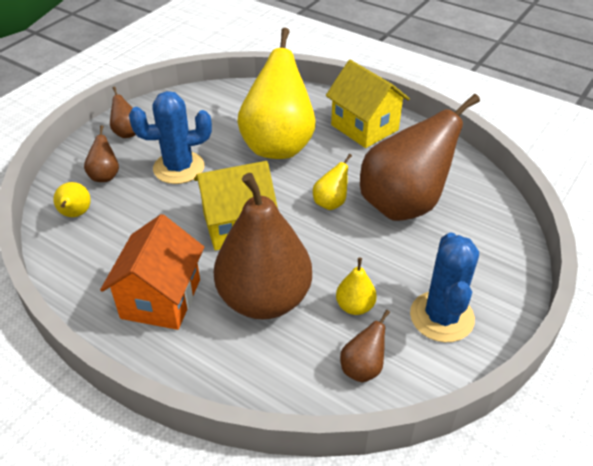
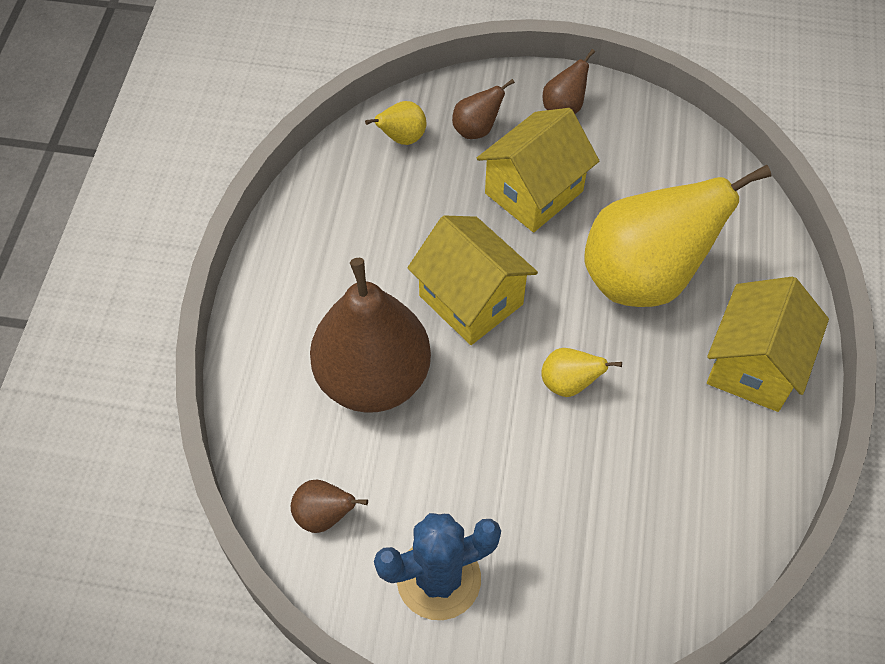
camera: 65 degrees right, 15 degrees up
(161, 299) = (326, 280): orange house -> none
(179, 168) = (534, 192): blue cactus -> yellow house
(355, 306) = (408, 476): yellow pear -> none
(404, 204) = (616, 472): brown pear -> none

